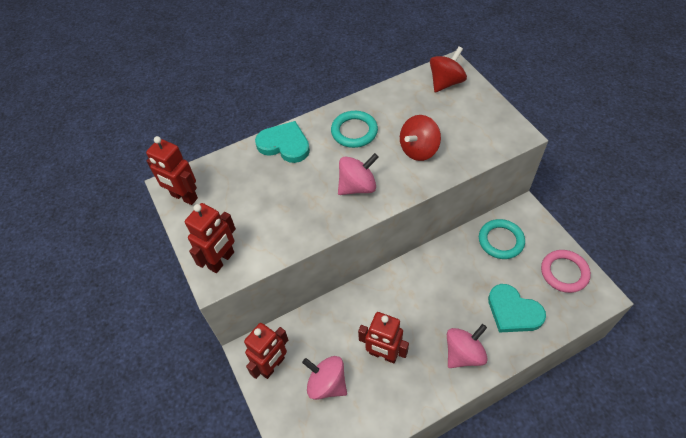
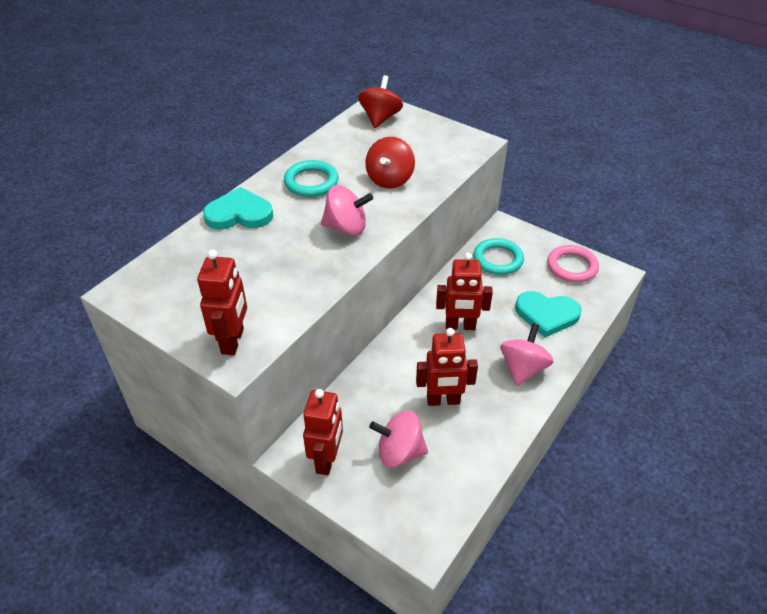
camera: 30 degrees left, 10 degrees down
(184, 197) = (145, 296): red robot -> red robot (460, 326)
(357, 186) = (346, 227): pink spinning top -> pink spinning top turned 60 degrees clockwise

